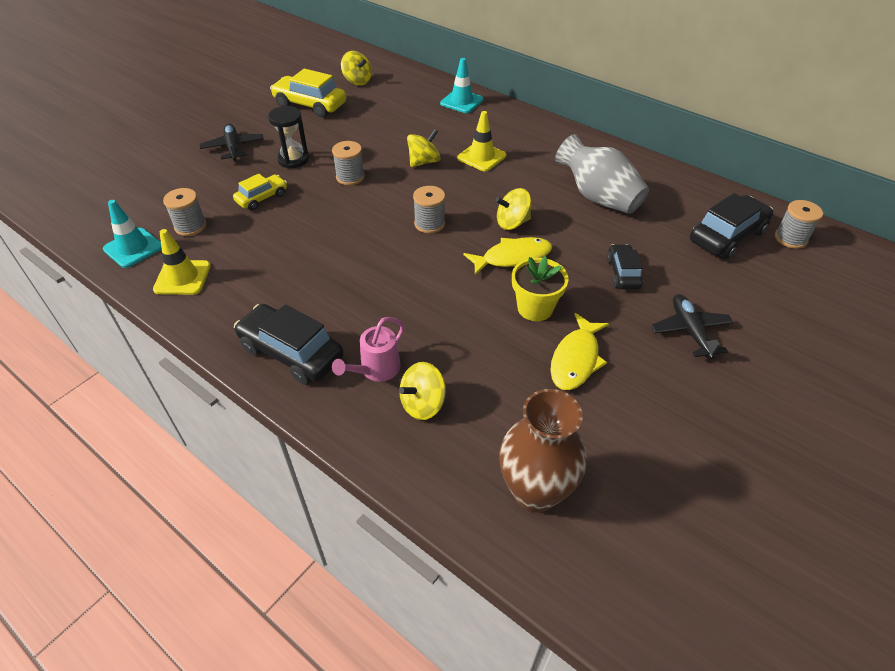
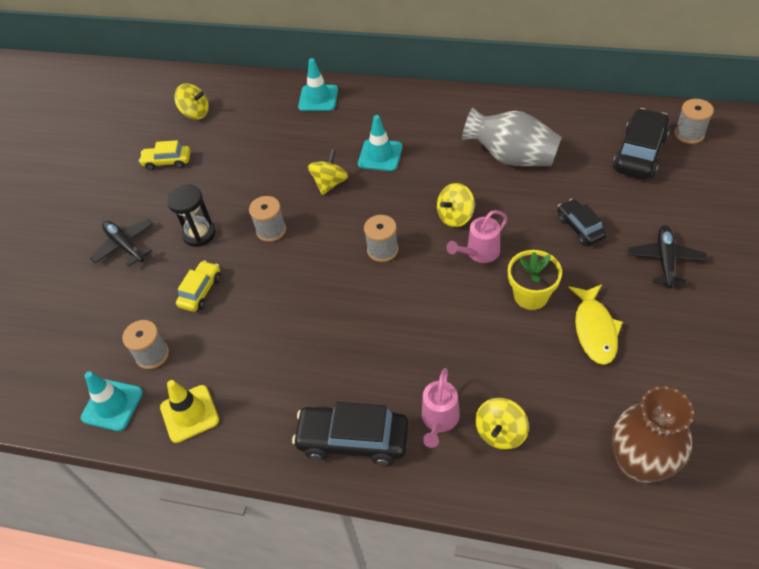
camera: 20 degrees left, 5 degrees up
(310, 105) = (167, 162): yellow car -> yellow car, size x0.60
(481, 157) = (380, 155): yellow traffic cone -> turquoise traffic cone
(512, 257) = (479, 253): yellow fish -> pink watering can
(690, 331) = (665, 260): black plane -> black plane turned 45 degrees clockwise

